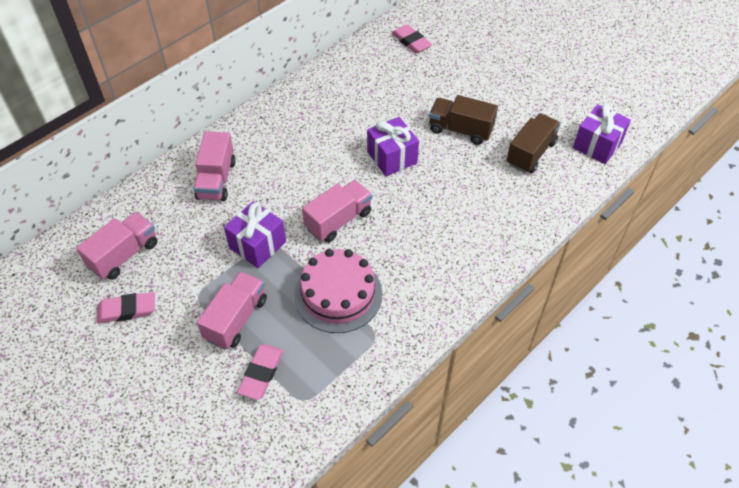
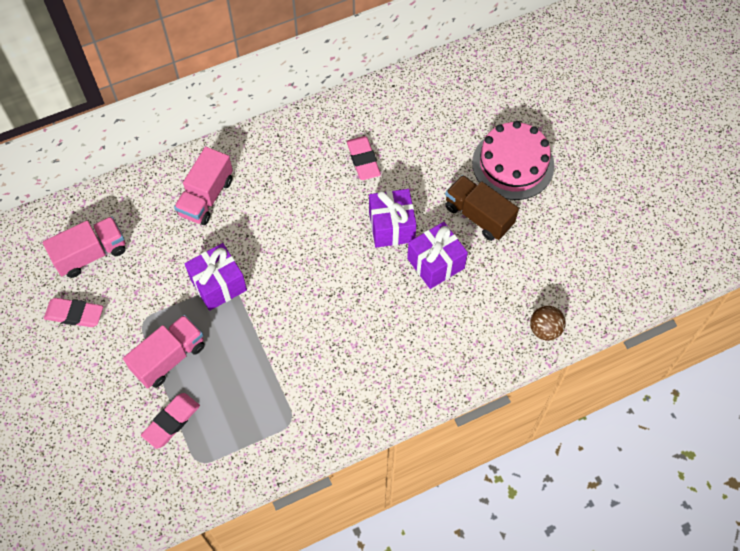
camera: 20 degrees right, 10 degrees up
(338, 220) = (307, 283): pink truck -> none
(338, 294) = (274, 364): pink cake -> pink cake (513, 164)
(411, 42) = (475, 86): pink eraser -> pink eraser (363, 160)
(531, 153) = (541, 268): brown truck -> none
(558, 196) = (545, 329): none -> brown ball
(597, 145) = (619, 281): purple gift -> purple gift (435, 263)

